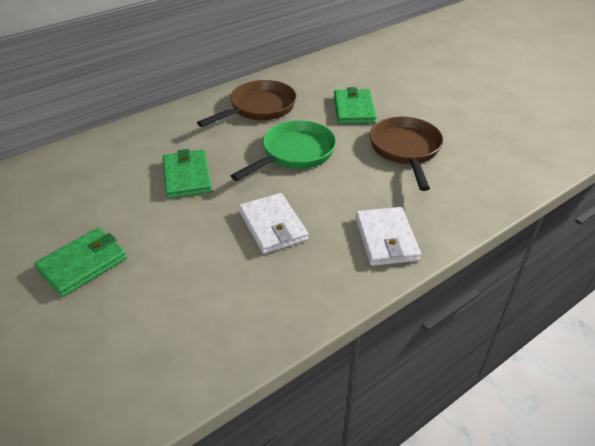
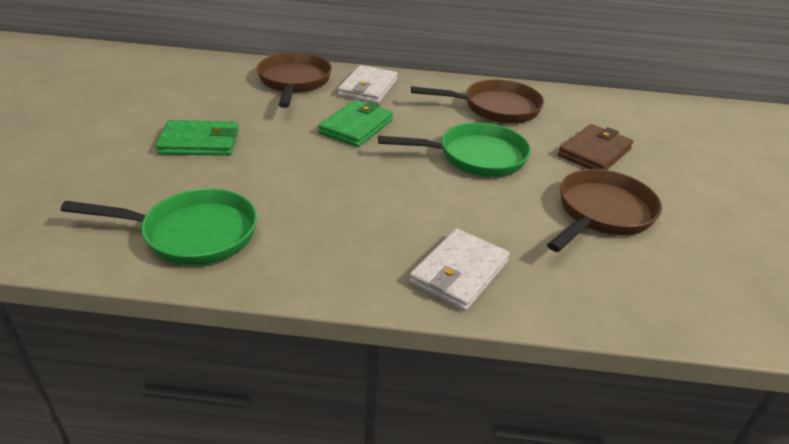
camera: 40 degrees right, 5 degrees down
(83, 165) = (294, 82): none -> brown pan
(193, 336) = (193, 234): none -> green pan
(273, 226) = (370, 199): white wallet -> white wallet (368, 88)
(354, 109) = (594, 152): green wallet -> brown wallet

